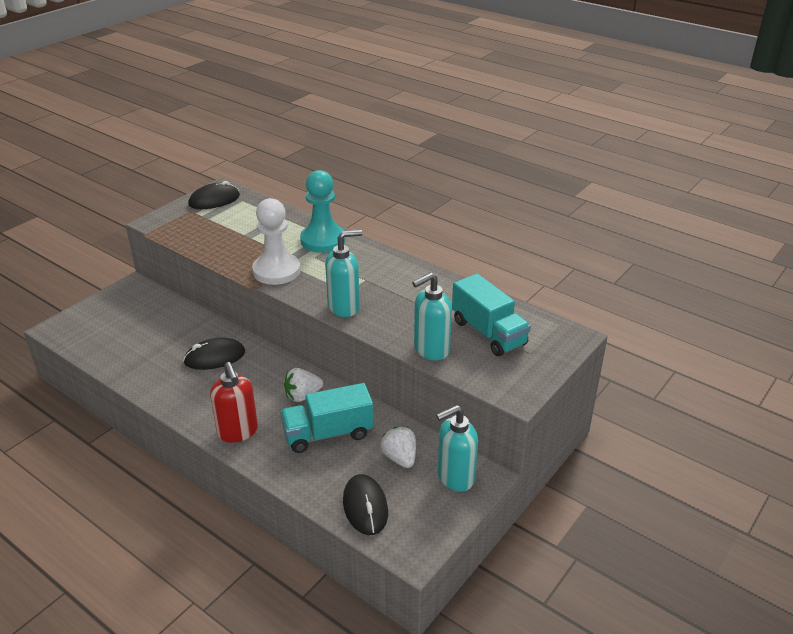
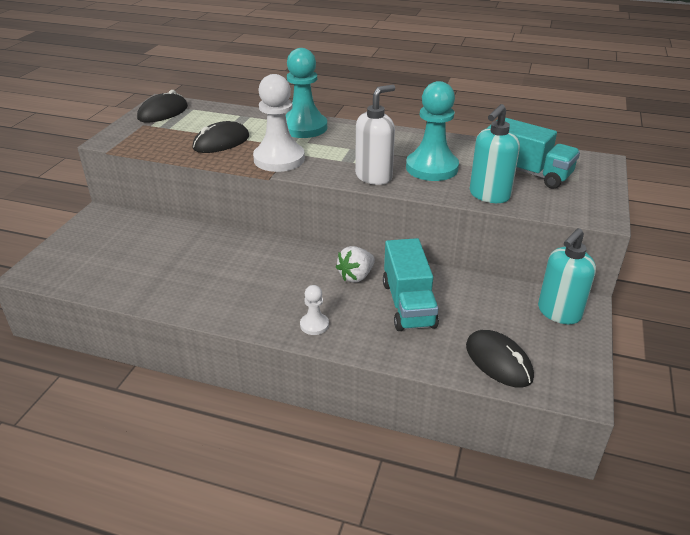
camera: 20 degrees left, 0 degrees up
(214, 357) = (237, 261): black mouse -> black mouse (221, 142)
(238, 432) = (314, 325): red soap dispenser -> white pawn
(328, 434) = (408, 304): turquoise truck -> turquoise truck turned 60 degrees counterclockwise
(344, 307) = (374, 177): turquoise soap dispenser -> white soap dispenser
(400, 458) = (494, 309): white strawberry -> none
(403, 309) = (432, 168): none -> turquoise pawn

